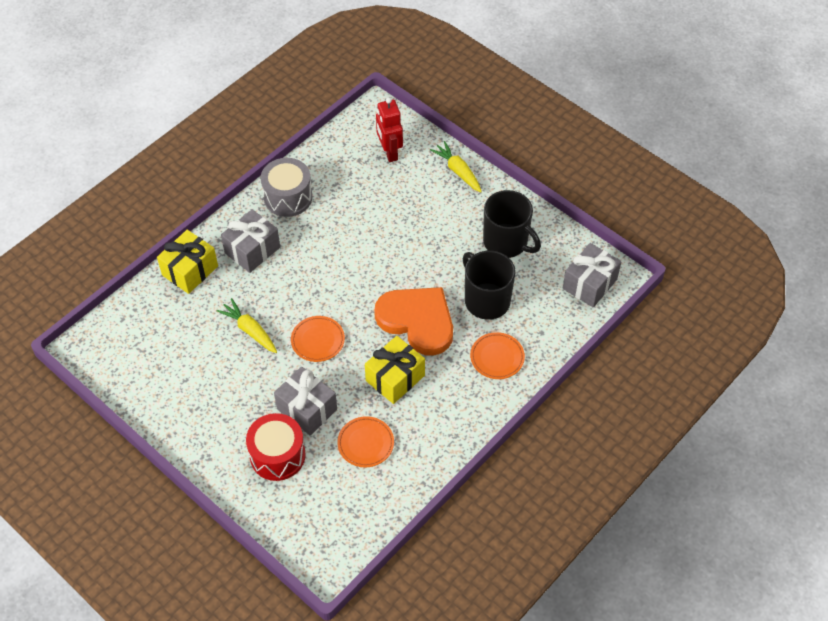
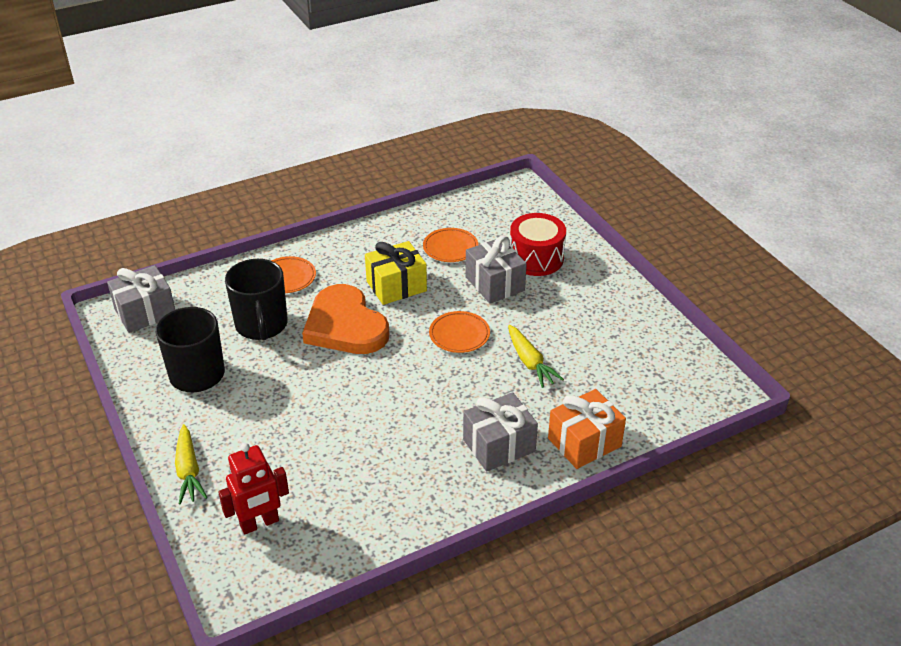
camera: 160 degrees left, 15 degrees down
(190, 270) = (584, 442): yellow gift -> orange gift
(288, 197) = (427, 500): grey drum -> none
(389, 152) = (259, 523): red robot -> red robot turned 60 degrees clockwise

